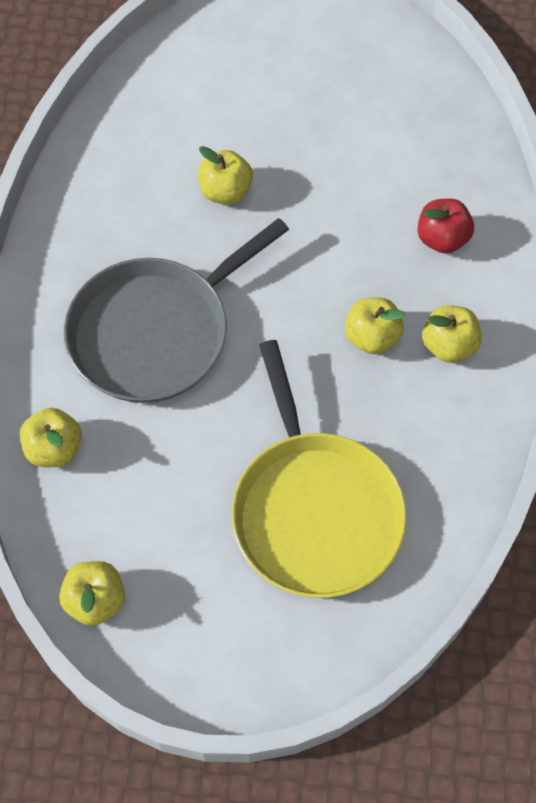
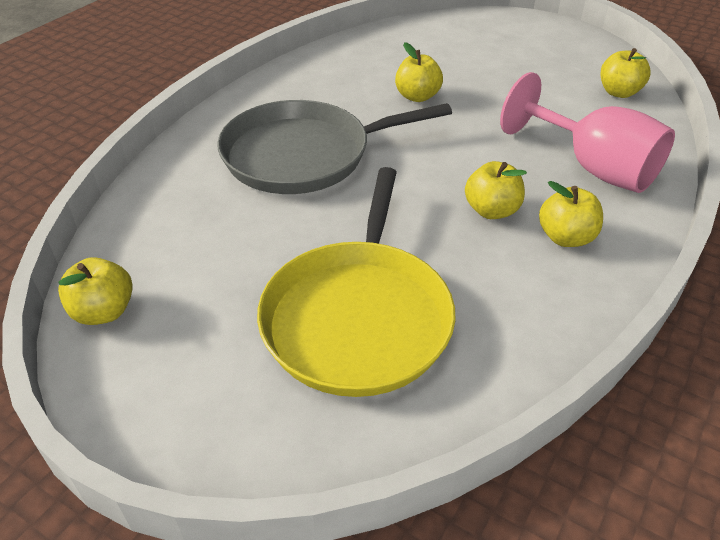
camera: 25 degrees right, 20 degrees down
(54, 449) = (165, 198): yellow apple -> yellow apple (619, 92)
(442, 239) = (592, 168): red apple -> pink goblet

